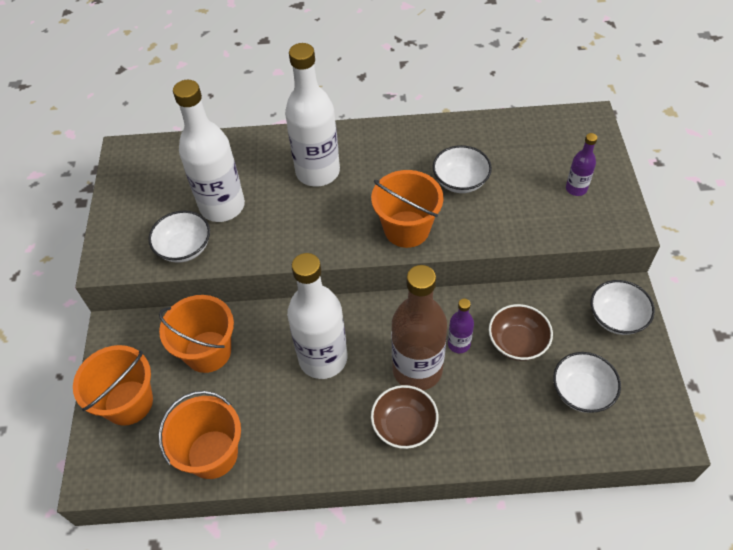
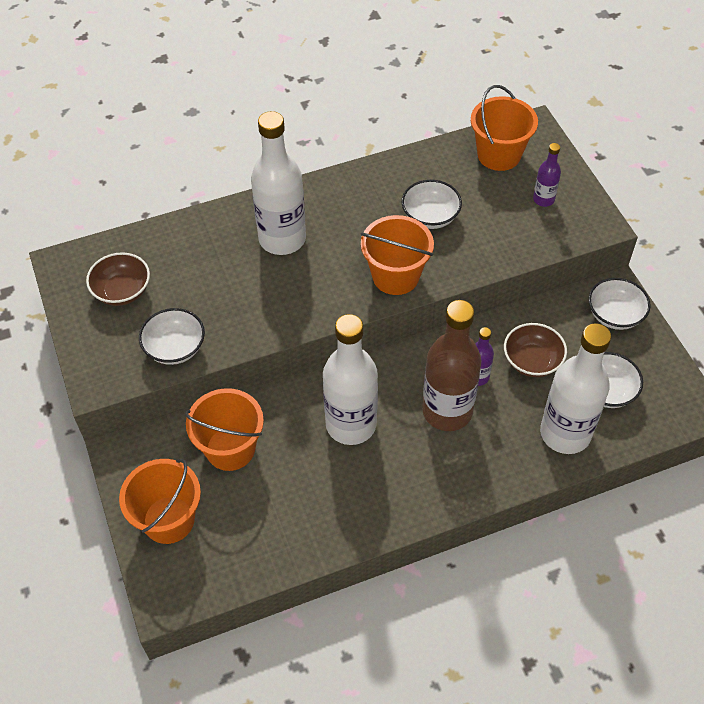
camera: 20 degrees left, 0 degrees up
(212, 454) = (277, 544): orange bucket -> orange bucket (499, 155)
(222, 206) = (196, 296): white bottle -> white bottle (565, 433)
(404, 425) = (454, 466): brown bowl -> brown bowl (122, 291)

